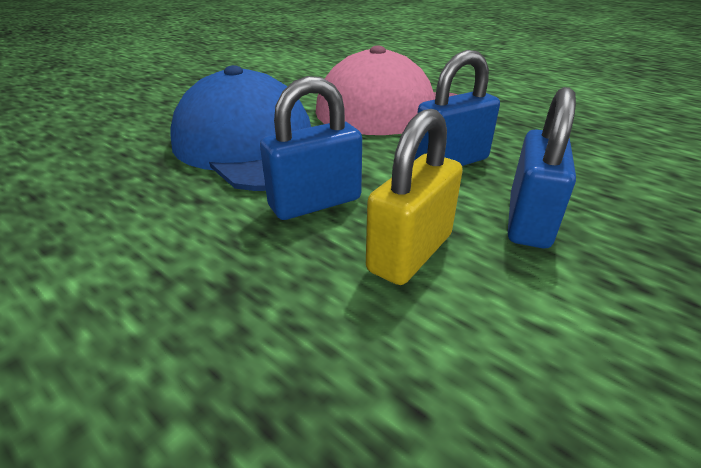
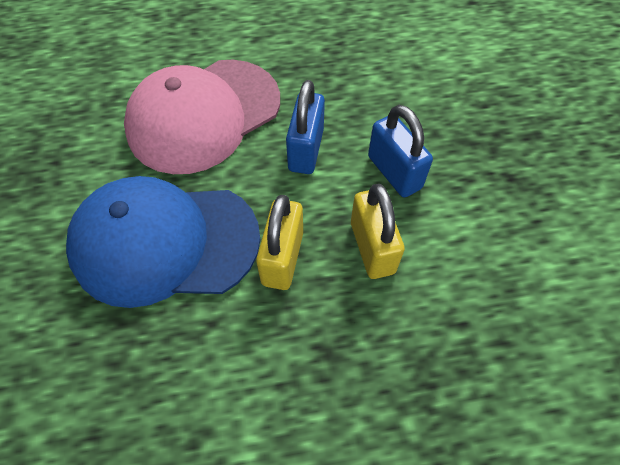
camera: 50 degrees left, 25 degrees up
(315, 203) = (283, 258): blue padlock -> yellow padlock

